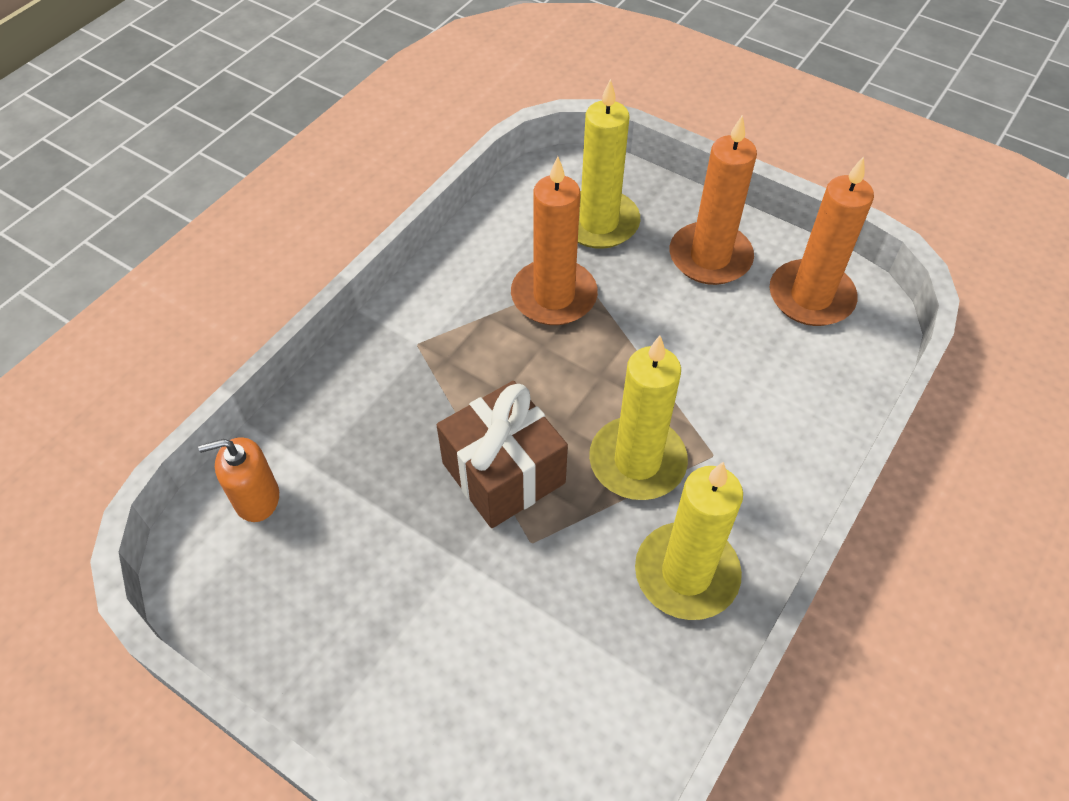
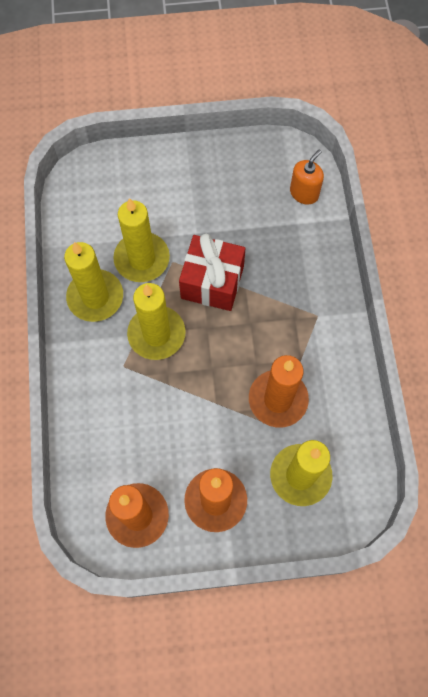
camera: 140 degrees right, 15 degrees up
(503, 473) = (212, 282): brown gift -> red gift
(572, 579) = (142, 259): none -> yellow candle

